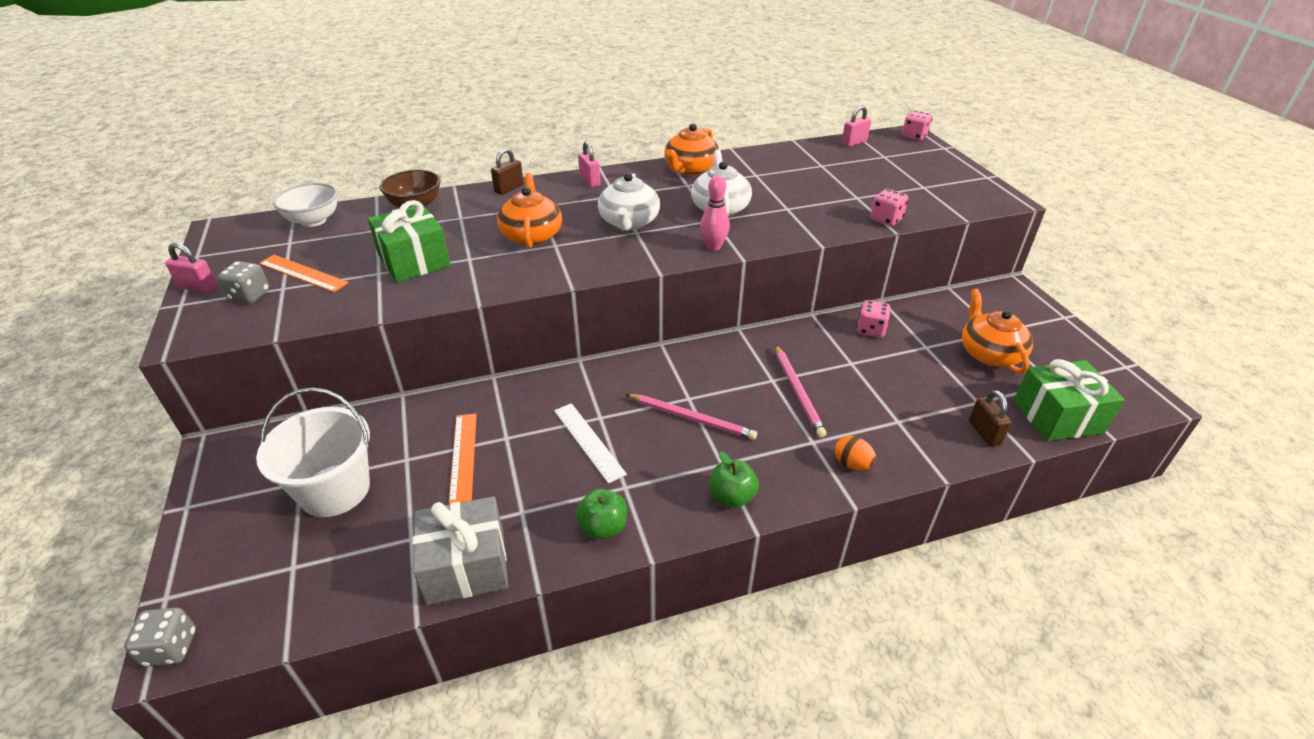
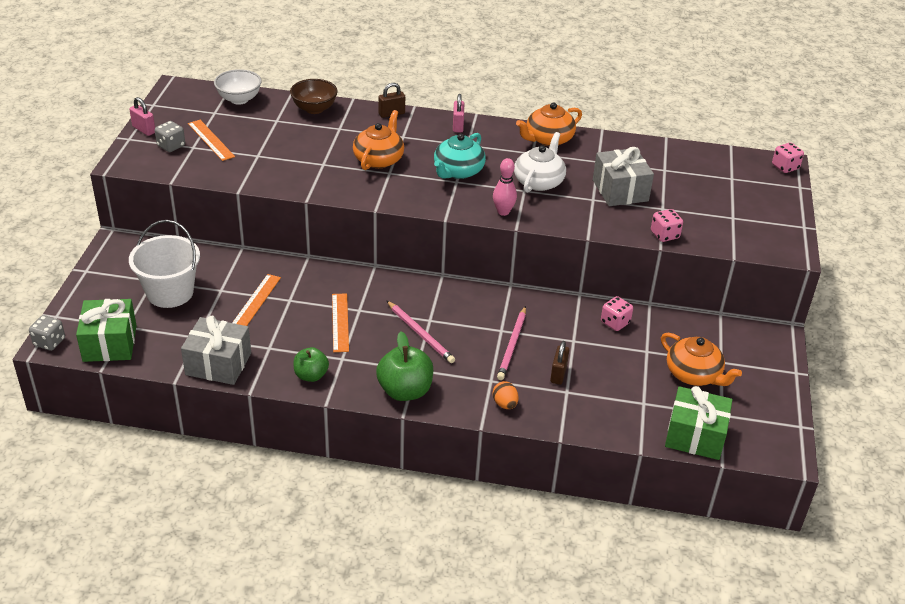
camera: 25 degrees right, 0 degrees up
(414, 261) = (286, 153): green gift -> green gift (110, 343)
(588, 441) = (340, 322): white ruler -> orange ruler
(629, 222) = (458, 171): white teapot -> turquoise teapot
(732, 497) = (405, 391): green apple -> green apple, size x1.59
(803, 193) = (620, 190): none -> grey gift
(854, 143) = (719, 157): pink padlock -> none
(984, 433) = (623, 423): brown padlock -> brown padlock (558, 374)
(989, 353) = (694, 374): orange teapot -> orange teapot turned 120 degrees clockwise

